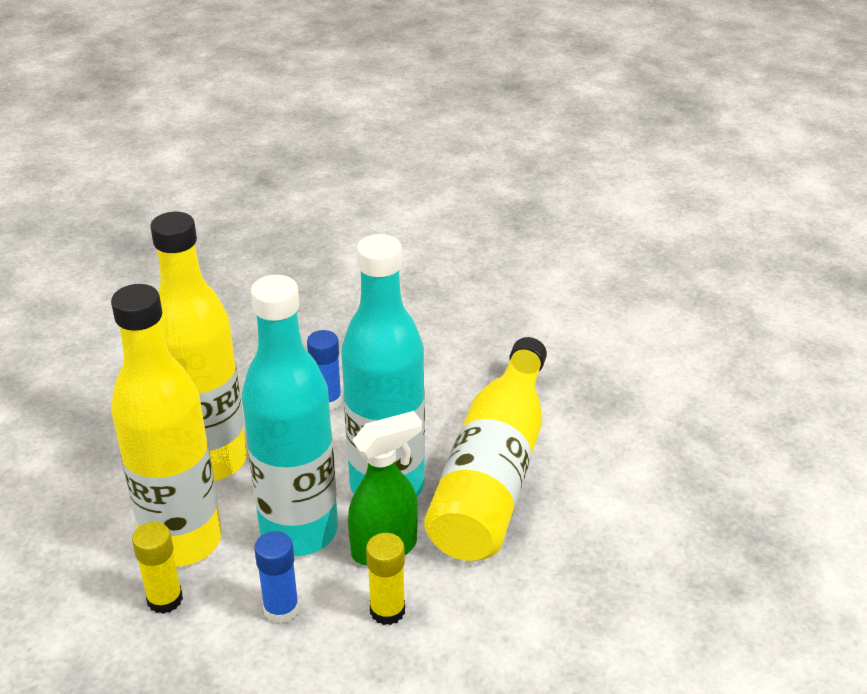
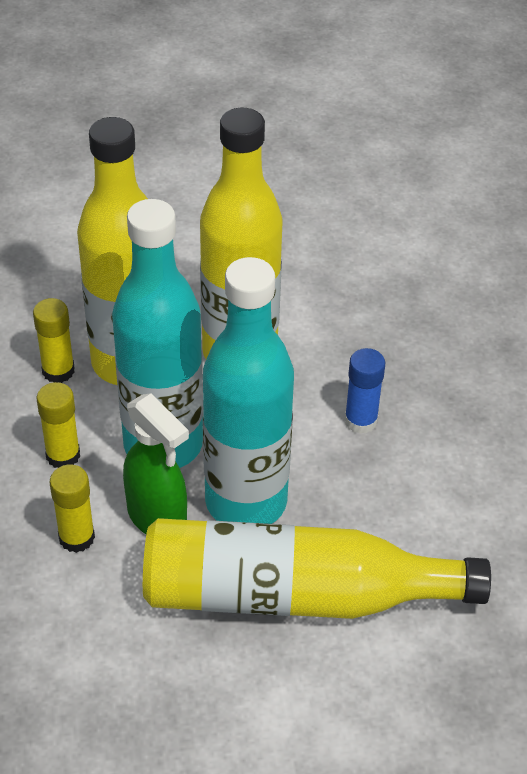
camera: 75 degrees right, 10 degrees up
(281, 609) = (63, 455): blue glue stick -> yellow glue stick

